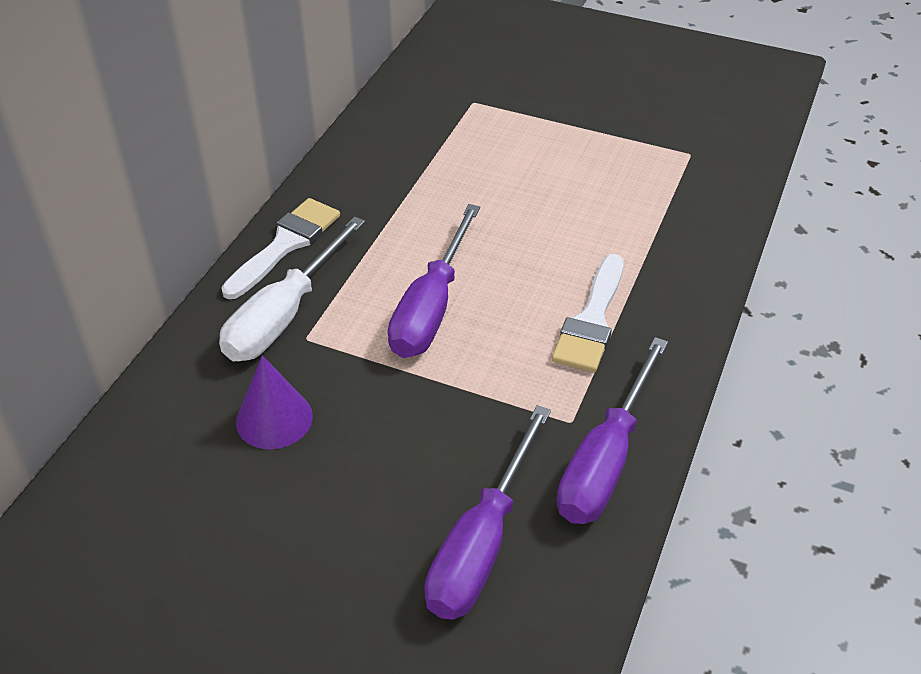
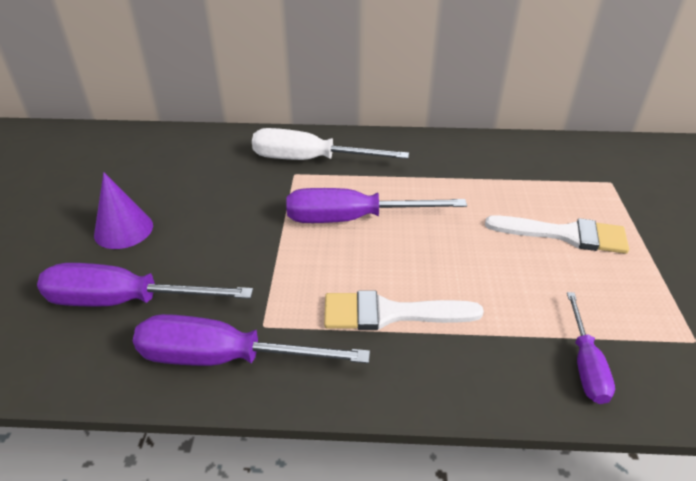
camera: 70 degrees right, 5 degrees down
(274, 419) = (219, 180): purple cone -> purple cone (123, 230)
(285, 244) = (376, 143): white brush -> white brush (565, 235)
(693, 221) = (585, 364): none -> purple screwdriver

